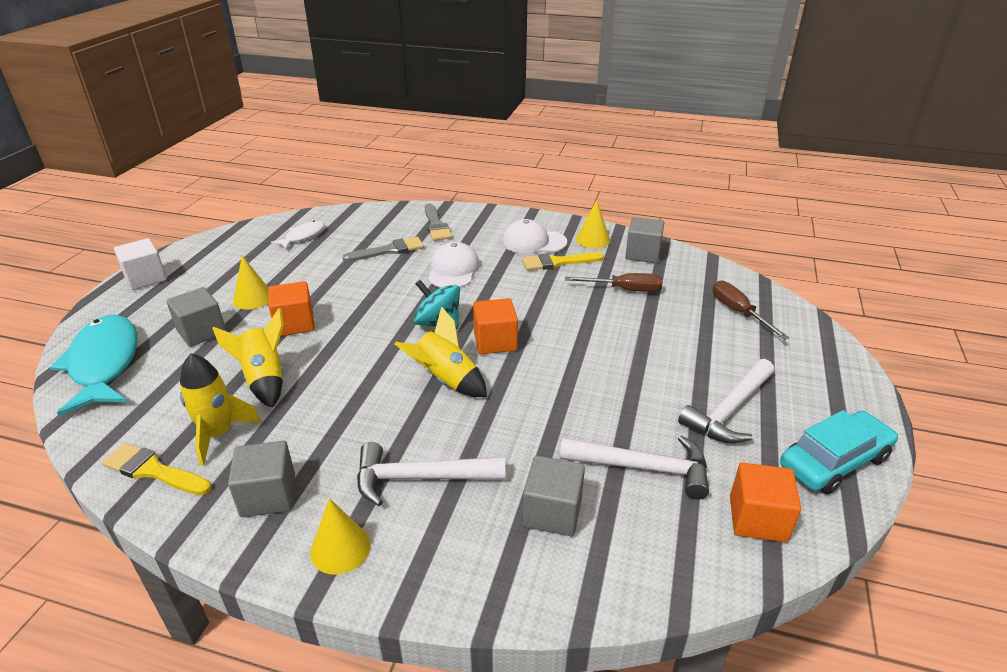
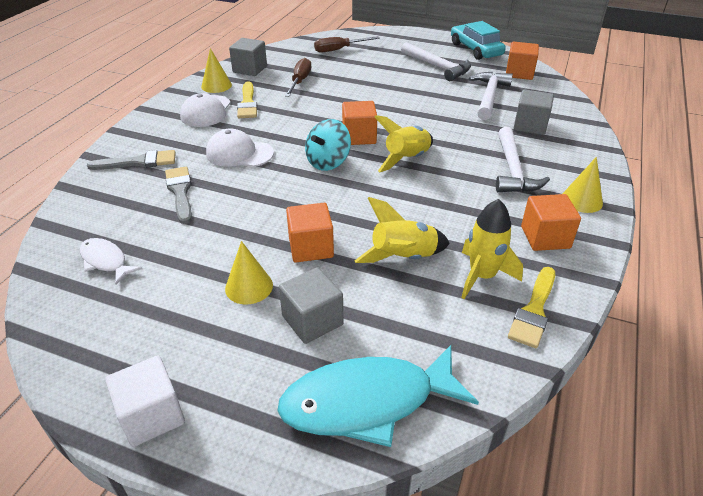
camera: 85 degrees left, 5 degrees up
(268, 495) = (545, 237): grey cube -> orange cube

